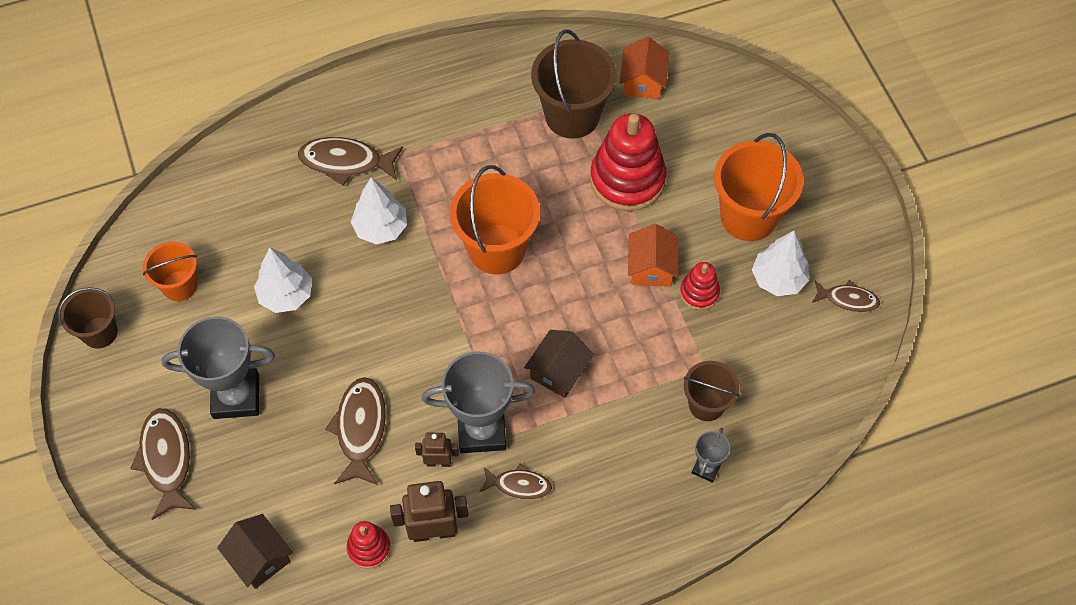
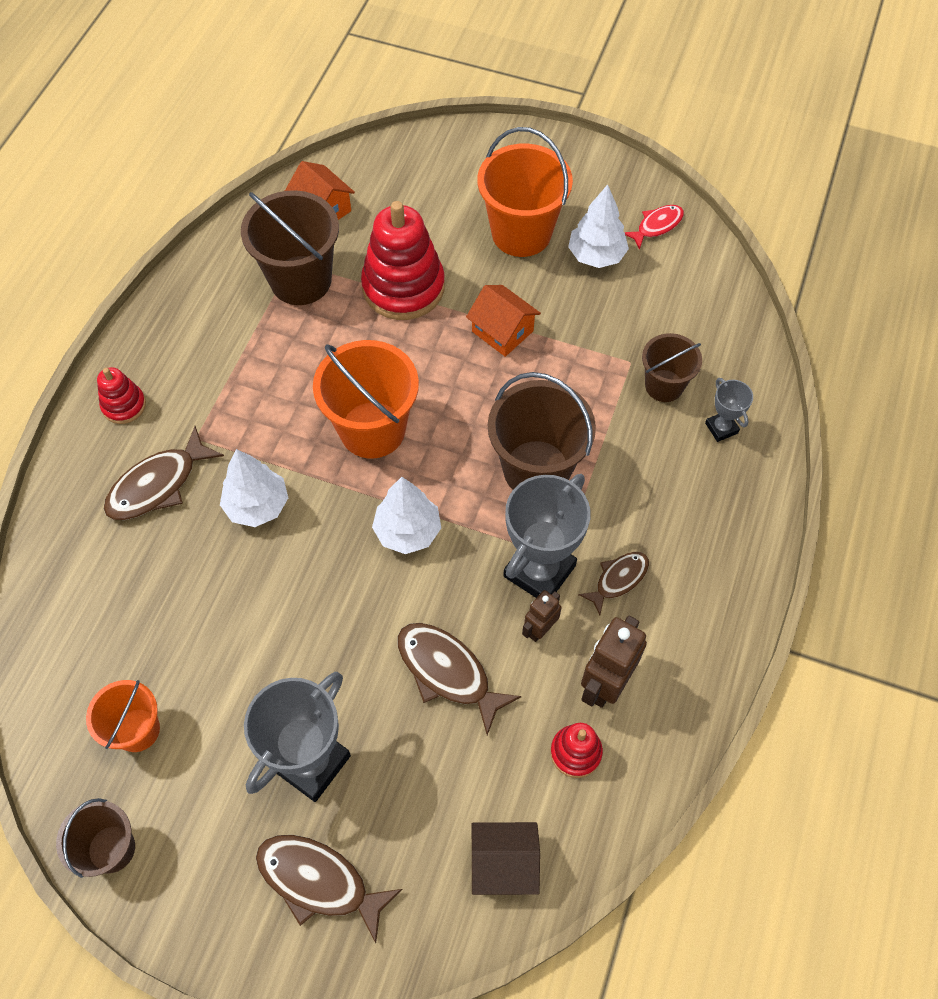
camera: 50 degrees left, 0 degrees up
(286, 295) = (245, 637): white tree -> white tree (407, 531)
(558, 371) = (536, 469): brown house -> brown bucket
(699, 293) = (558, 316): red stacking toy -> red stacking toy (124, 405)
(848, 299) = (657, 226): brown fish -> red fish

